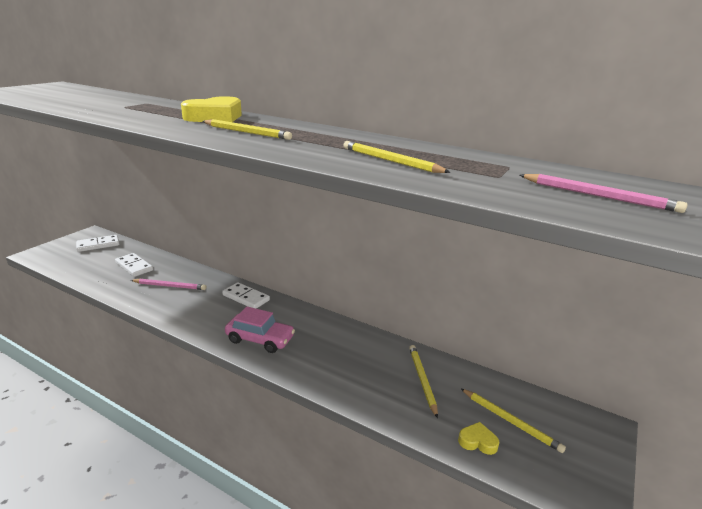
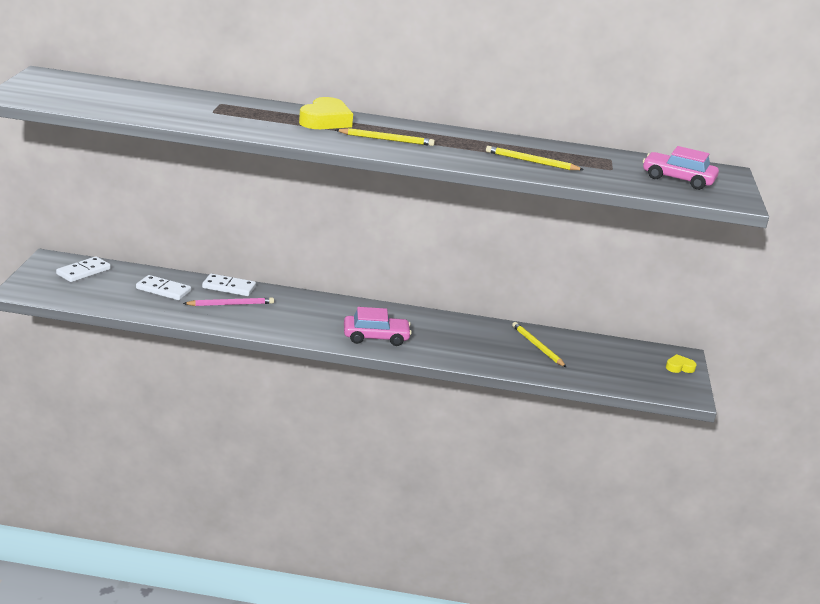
camera: 25 degrees left, 0 degrees up
(246, 297) = (323, 305): white domino -> white domino (229, 287)
(477, 441) = (601, 377): yellow heart -> yellow heart (679, 367)
(510, 421) = (618, 362): yellow pencil -> none
(598, 196) = (678, 179): pink pencil -> pink car

